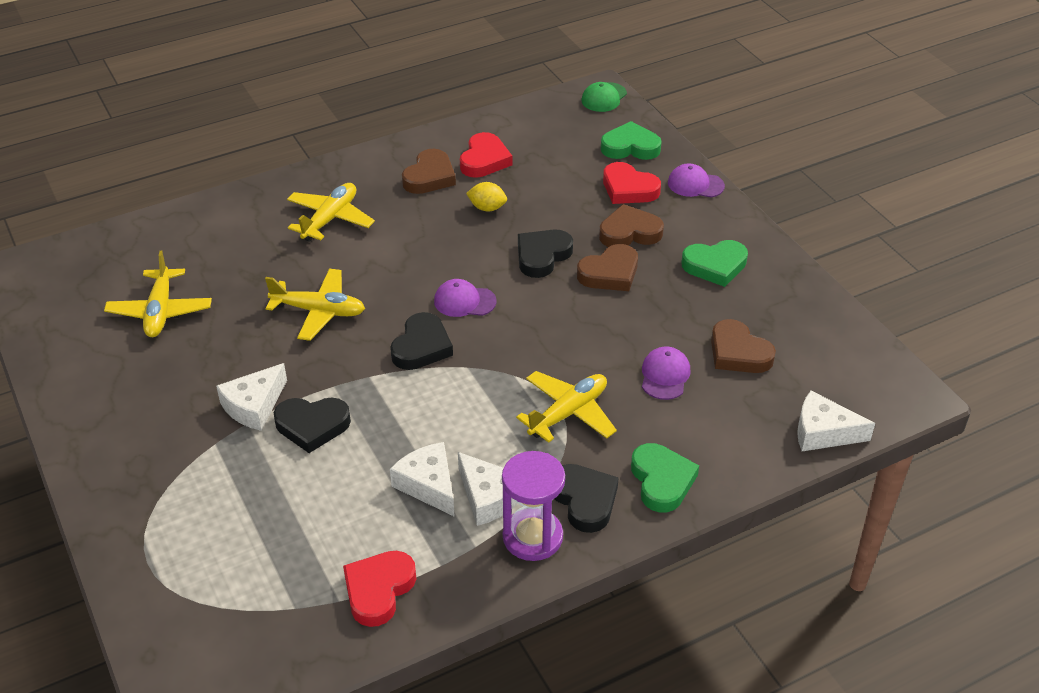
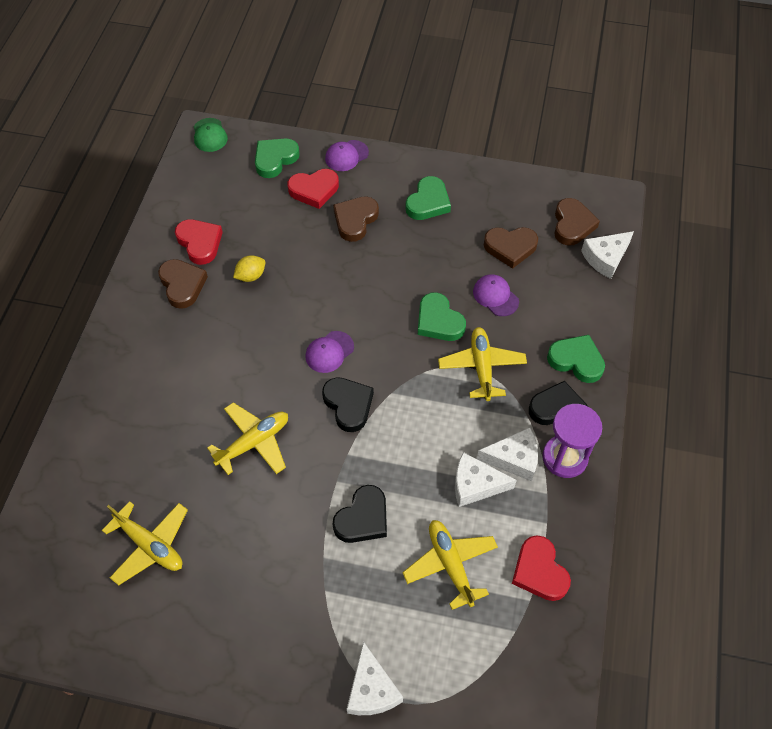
camera: 50 degrees left, 15 degrees up
(254, 406) = (310, 542): white cheese -> white cheese (371, 689)
(330, 219) = (162, 373): yellow plane -> yellow plane (450, 564)
(542, 256) = (329, 280): black heart -> none
(585, 352) = (439, 321): none -> green heart
(610, 273) = (381, 257): brown heart -> brown heart (572, 225)

